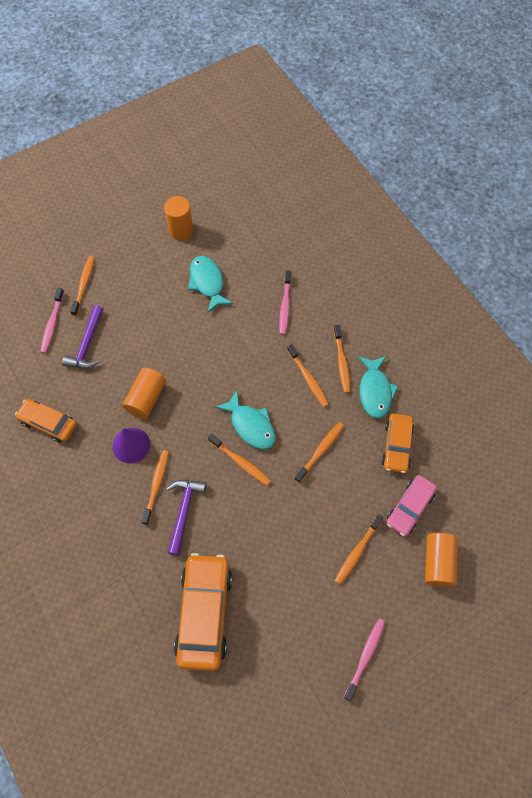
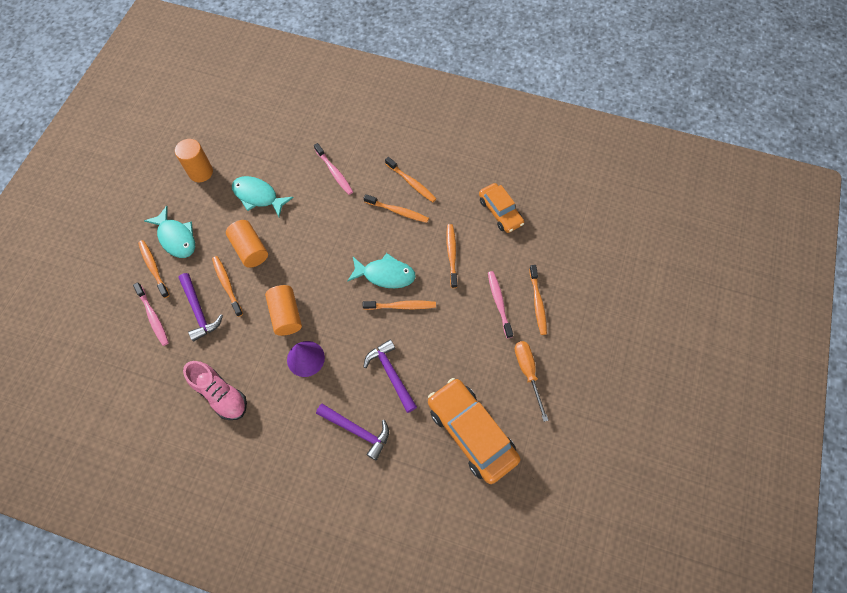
camera: 40 degrees left, 0 degrees up
(48, 423) = (220, 394): orange car -> pink shoe
(120, 535) = (357, 431): none -> purple hammer
(156, 485) = (352, 372): orange toothbrush -> orange toothbrush (227, 285)
(294, 604) = (528, 373): none -> orange screwdriver
(365, 657) = (605, 368): pink toothbrush -> pink toothbrush (499, 303)
(375, 391) = (452, 186): turquoise fish -> turquoise fish (176, 238)
(410, 507) = (545, 246): pink car -> none
(438, 562) = (595, 268): orange cylinder -> orange cylinder (250, 249)

